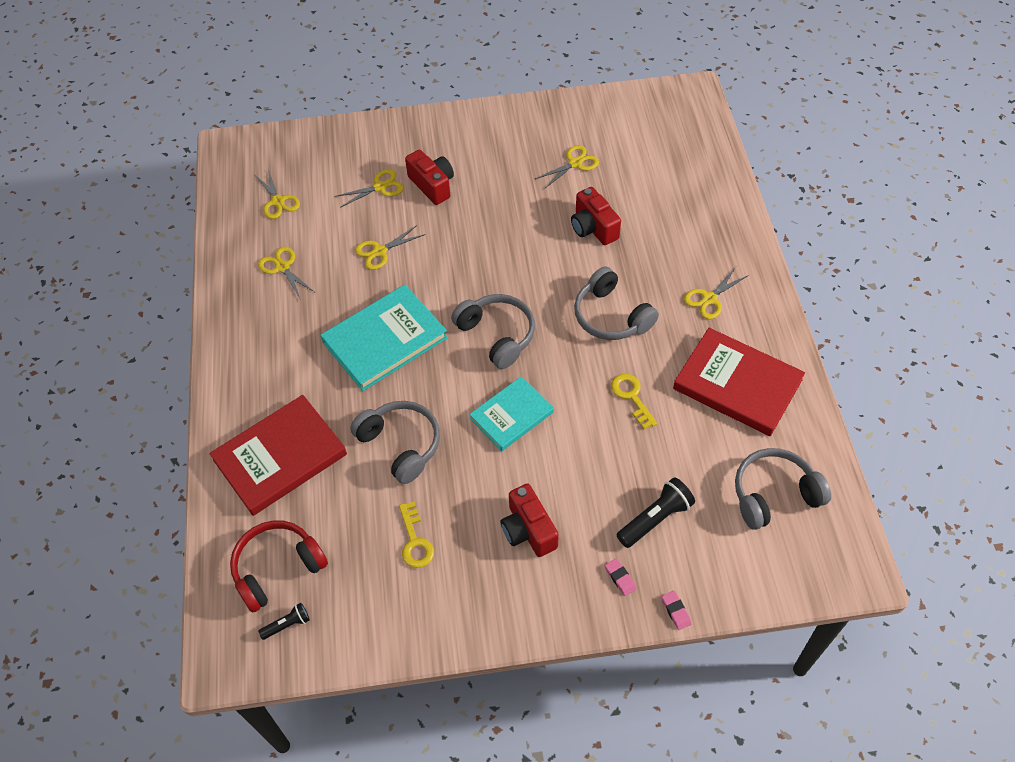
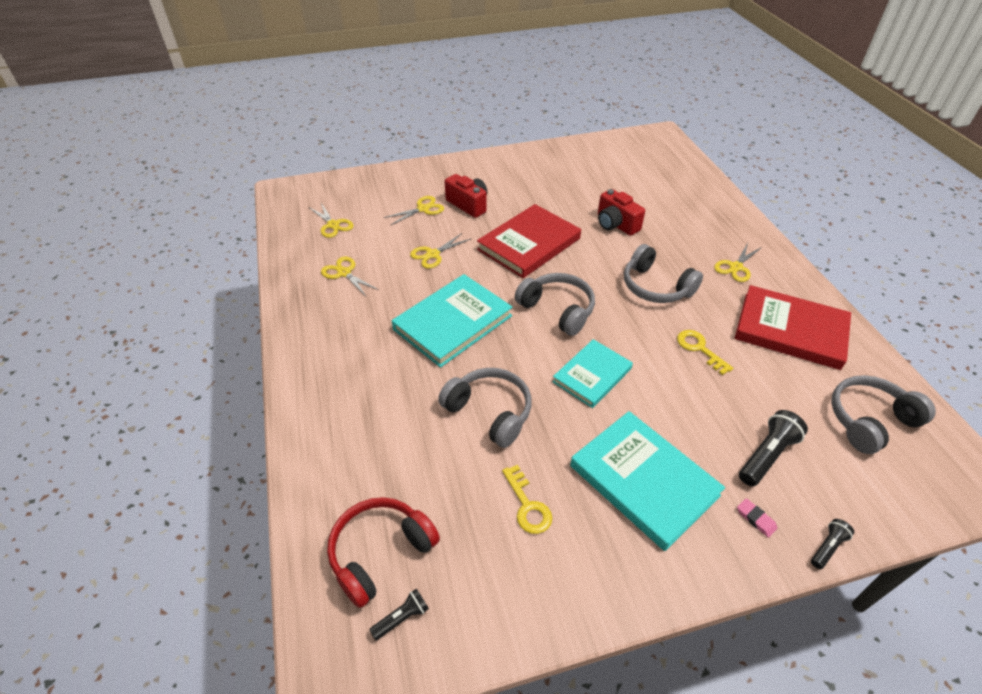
camera: 10 degrees left, 10 degrees down
(280, 457) = (366, 436): red book -> red book (529, 244)
(528, 530) = (643, 480): red camera -> turquoise book
(575, 163) = (585, 182): yellow scissors -> none
(675, 611) = (827, 547): pink eraser -> black flashlight

